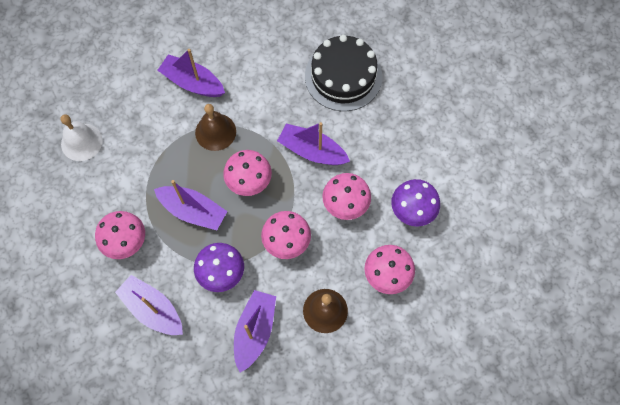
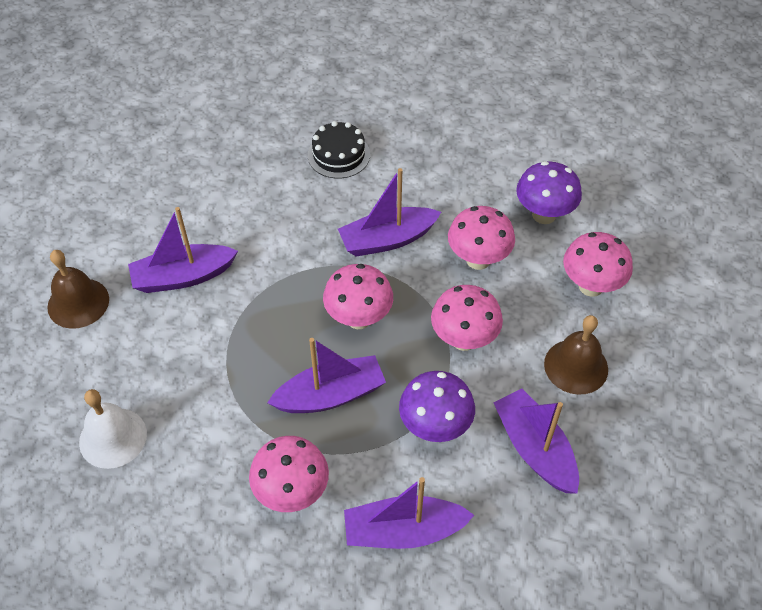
camera: 45 degrees left, 15 degrees down
(215, 132) = (264, 302): brown bell -> brown bell (78, 303)
(343, 76) = (339, 155): black cake -> black cake, size x0.59

